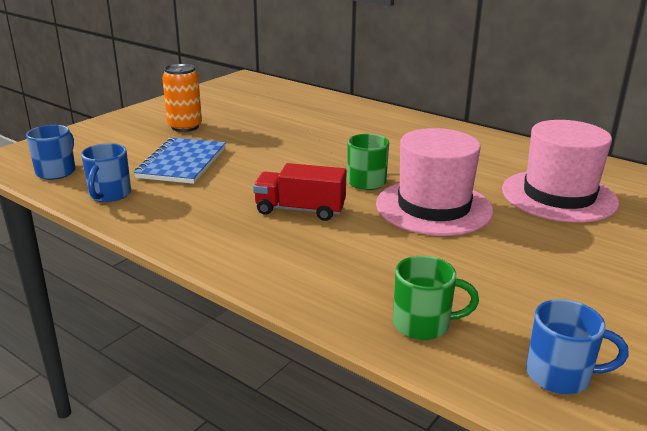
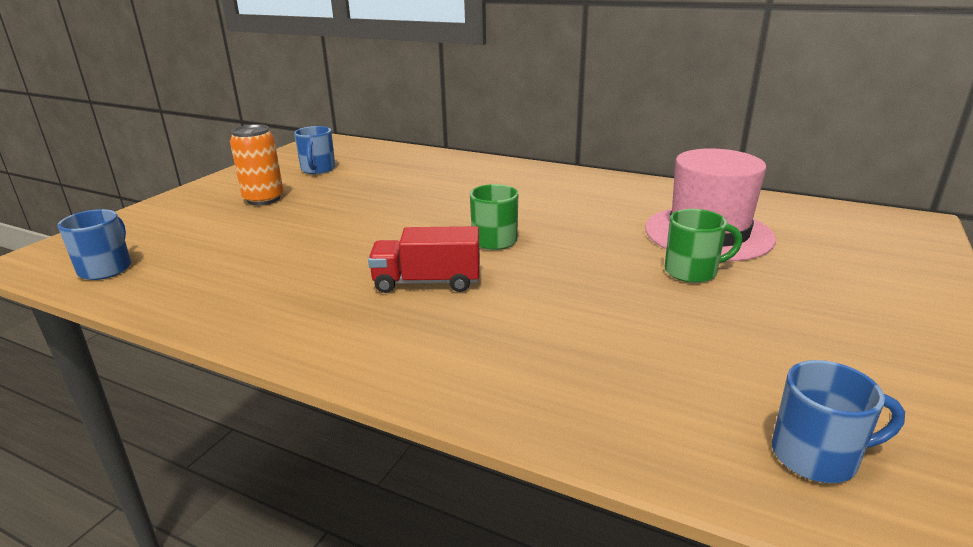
camera: 10 degrees left, 0 degrees up
(109, 195) = (181, 291): blue mug -> blue mug (318, 169)
(182, 163) = (268, 241): blue notebook -> none
(423, 324) = (626, 411): green mug -> green mug (692, 272)
(433, 207) = (580, 261): pink hat -> none

